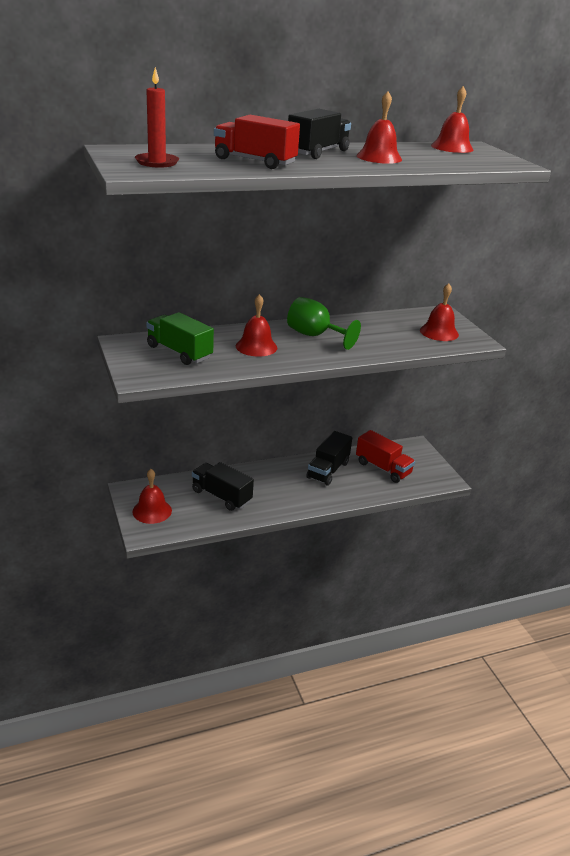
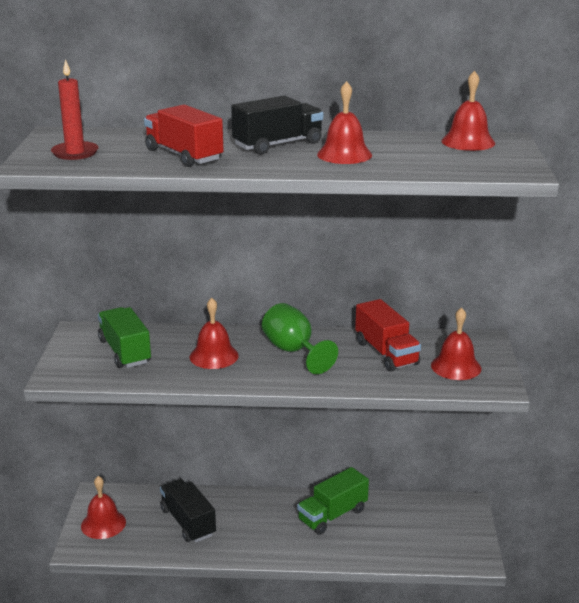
camera: 25 degrees right, 5 degrees down
(328, 470) = (332, 515): black truck -> green truck
(383, 468) = (403, 526): red truck -> red truck (386, 353)

